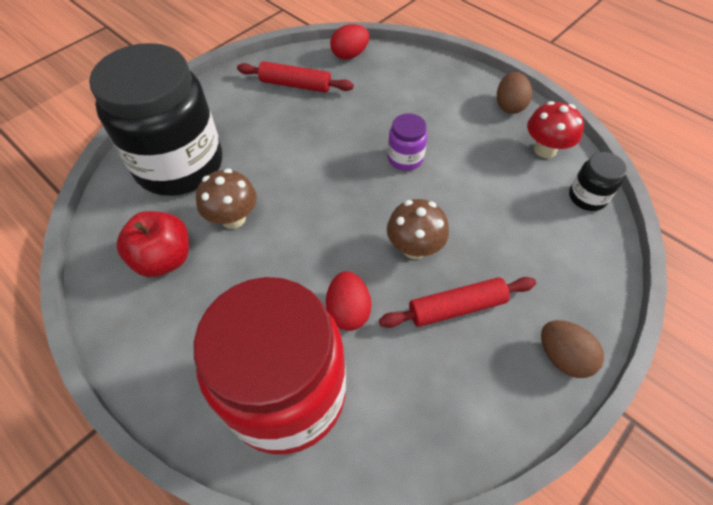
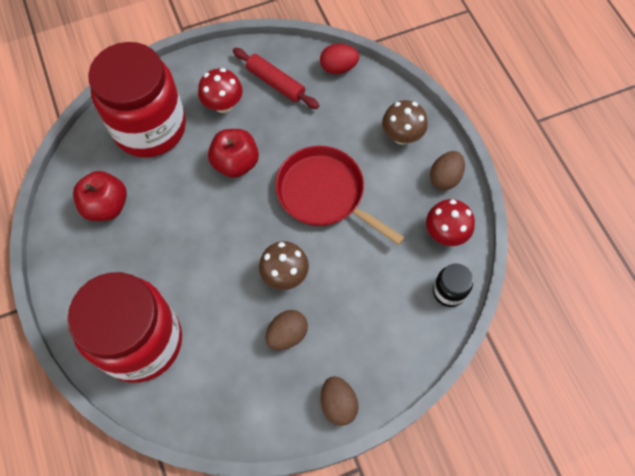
camera: 25 degrees right, 10 degrees up
(179, 165) = (150, 127): black jar -> red jar
(233, 218) = (167, 192): brown mushroom -> brown mushroom (402, 136)
(251, 119) = (223, 105): none -> red mushroom
(295, 164) = (235, 163): none -> red apple
(348, 311) = (211, 302): red egg -> none
(405, 158) = (324, 193): purple jar -> red pan
(456, 307) = (287, 334): red rolling pin -> brown egg

